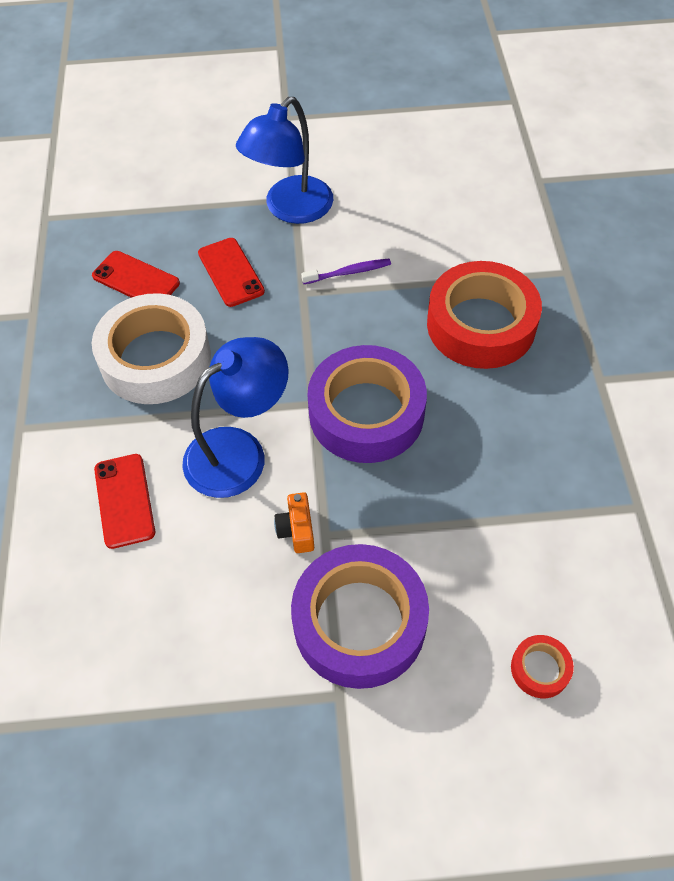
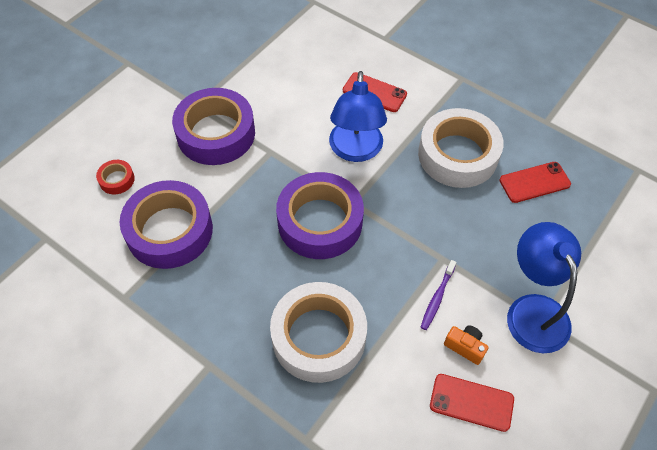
camera: 130 degrees right, 0 degrees up
(231, 272) = (497, 233): red phone -> red phone (471, 402)
(297, 530) = (286, 143): orange camera -> orange camera (465, 347)
(481, 325) = (318, 337): red tape -> white tape
(529, 540) = (169, 230): none -> purple tape

